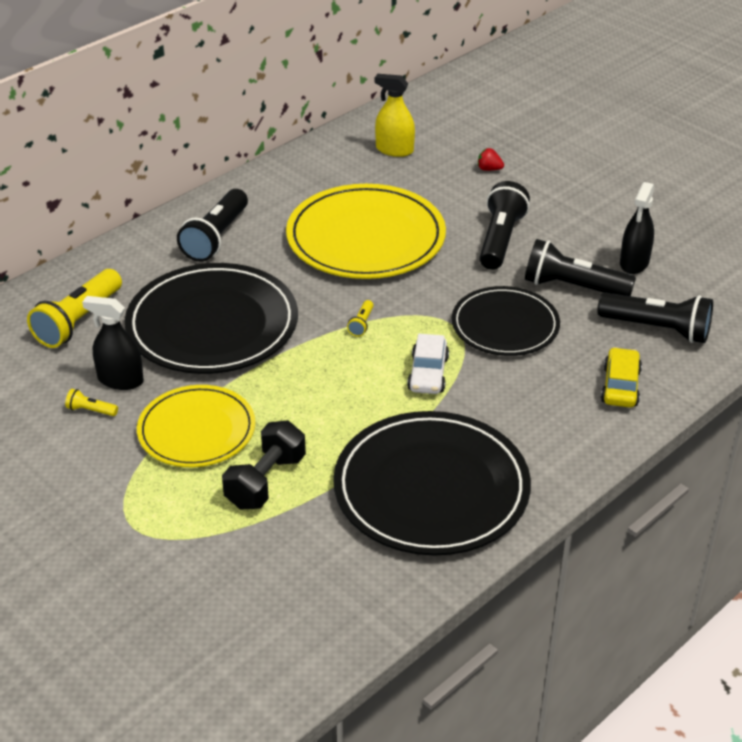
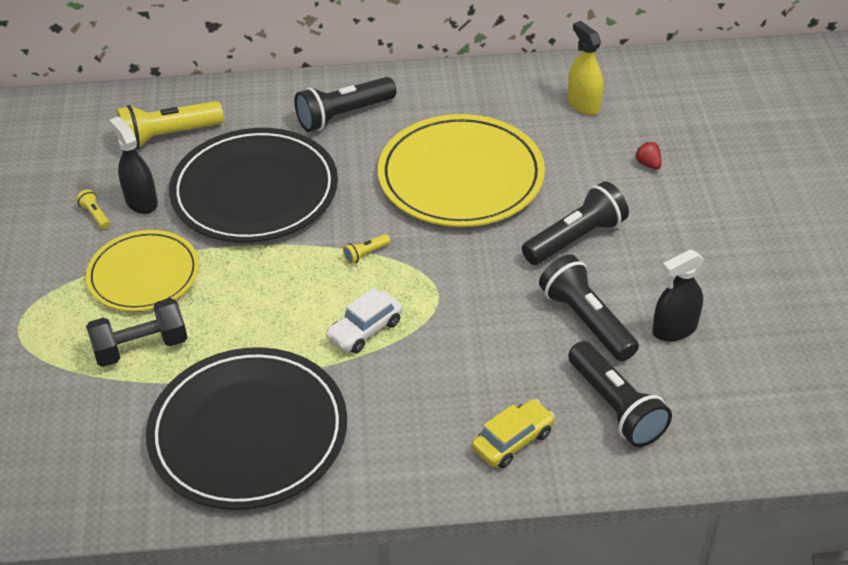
camera: 40 degrees right, 5 degrees up
(505, 325) = (481, 323): black plate -> none

